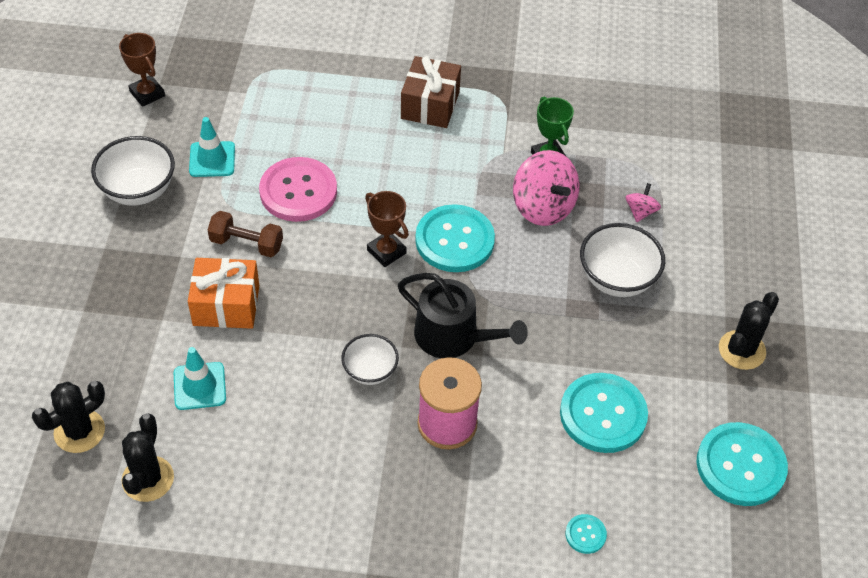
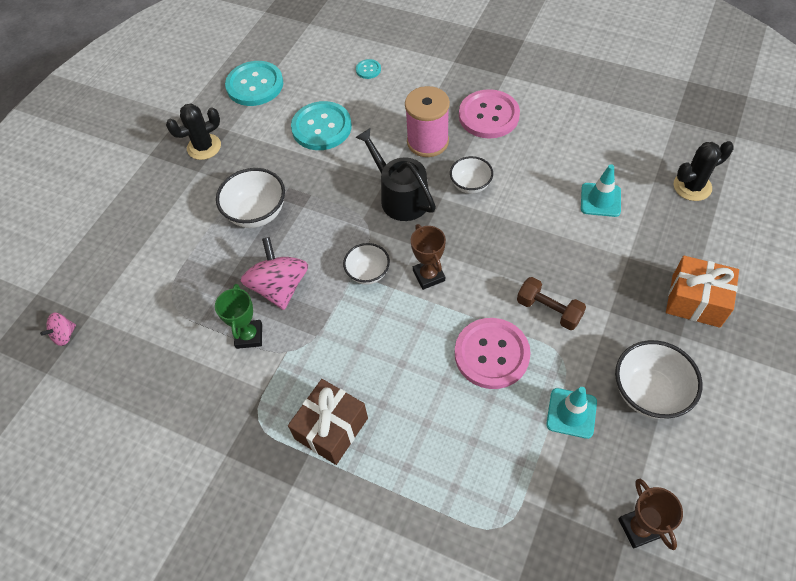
camera: 155 degrees left, 5 degrees up
(148, 479) = (641, 148): black cactus -> none
(226, 305) = (573, 258): orange gift -> orange gift (696, 300)
(374, 487) = (488, 116): none -> pink button
(454, 240) = (368, 273): turquoise button -> white bowl
(640, 211) = (203, 264): pink spinning top -> pink spinning top (64, 335)

